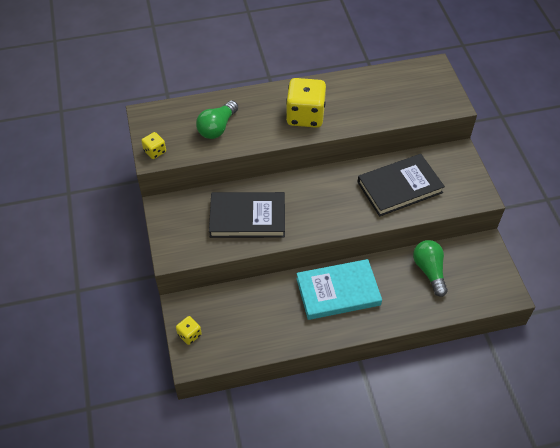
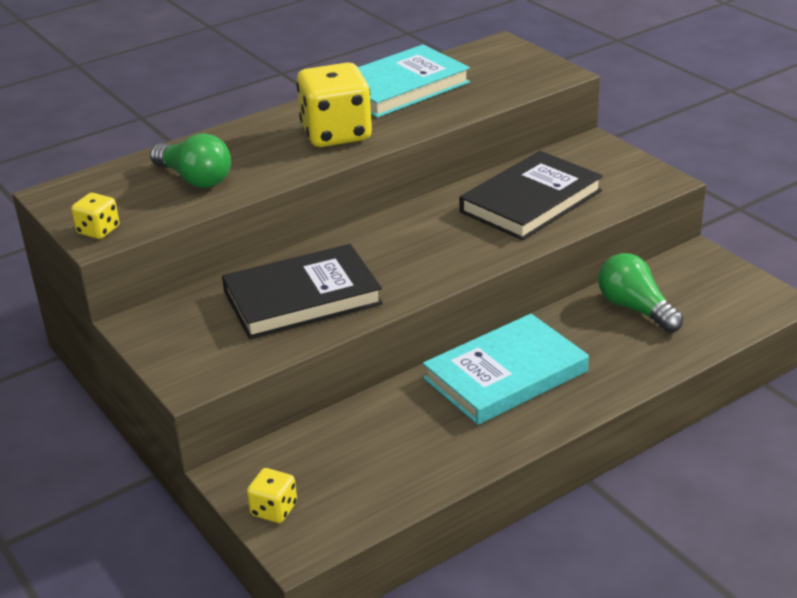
camera: 20 degrees left, 20 degrees down
(217, 127) = (195, 179): green light bulb -> green light bulb turned 60 degrees counterclockwise
(359, 87) = (401, 87): none -> turquoise book

